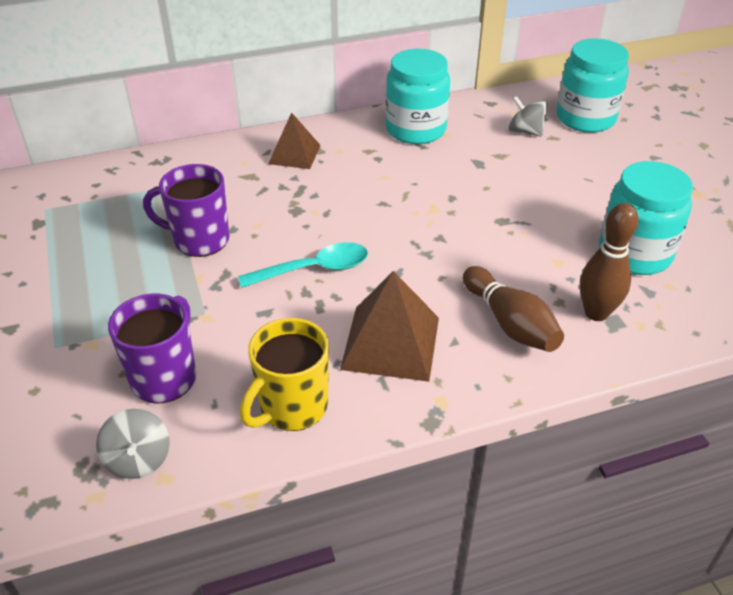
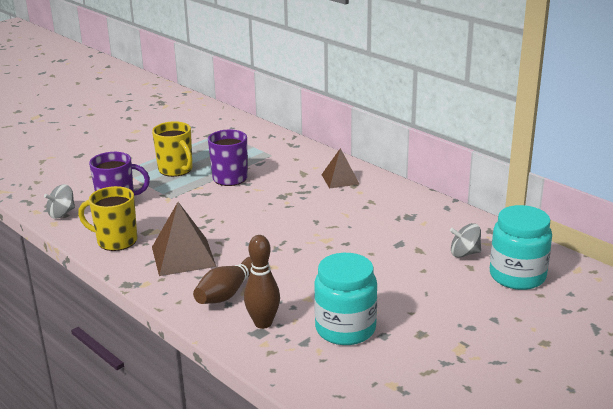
camera: 65 degrees right, 15 degrees down
(119, 285) = (176, 170): none -> yellow mug
(314, 269) = (230, 217): turquoise spoon -> none
(415, 130) = (416, 211): turquoise jar -> none
(525, 131) = (464, 253): grey spinning top -> grey spinning top turned 105 degrees counterclockwise

